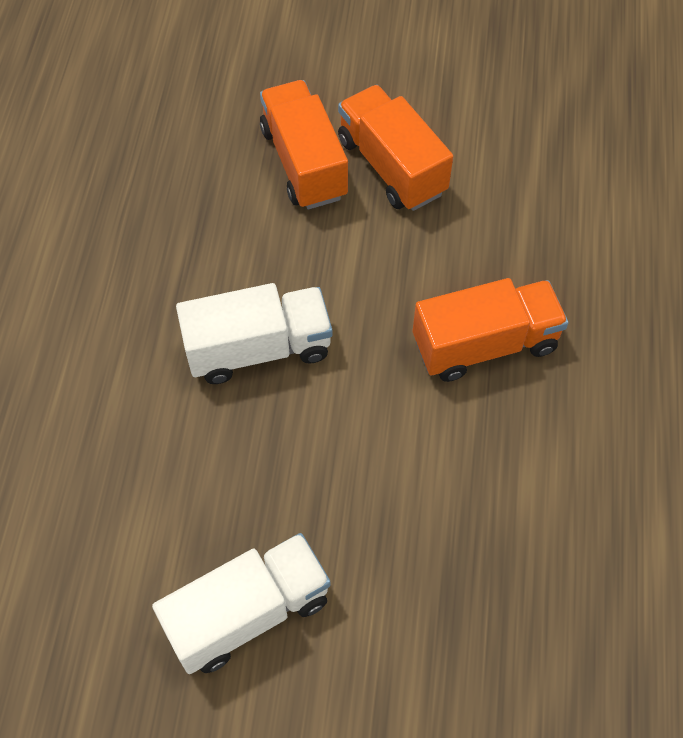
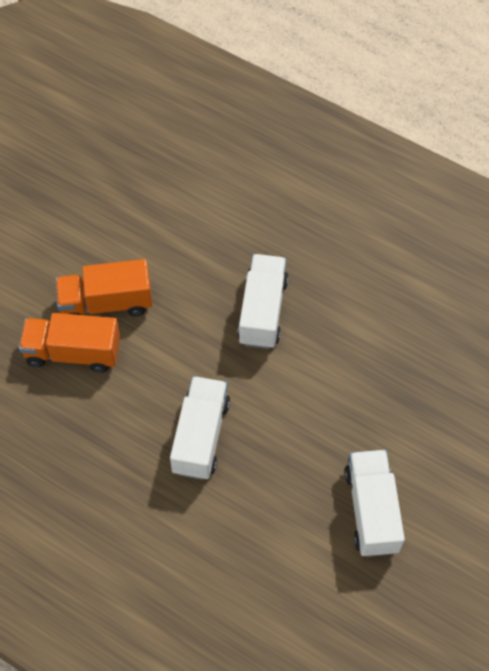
camera: 65 degrees left, 0 degrees up
(484, 344) = (263, 311): orange truck -> white truck

